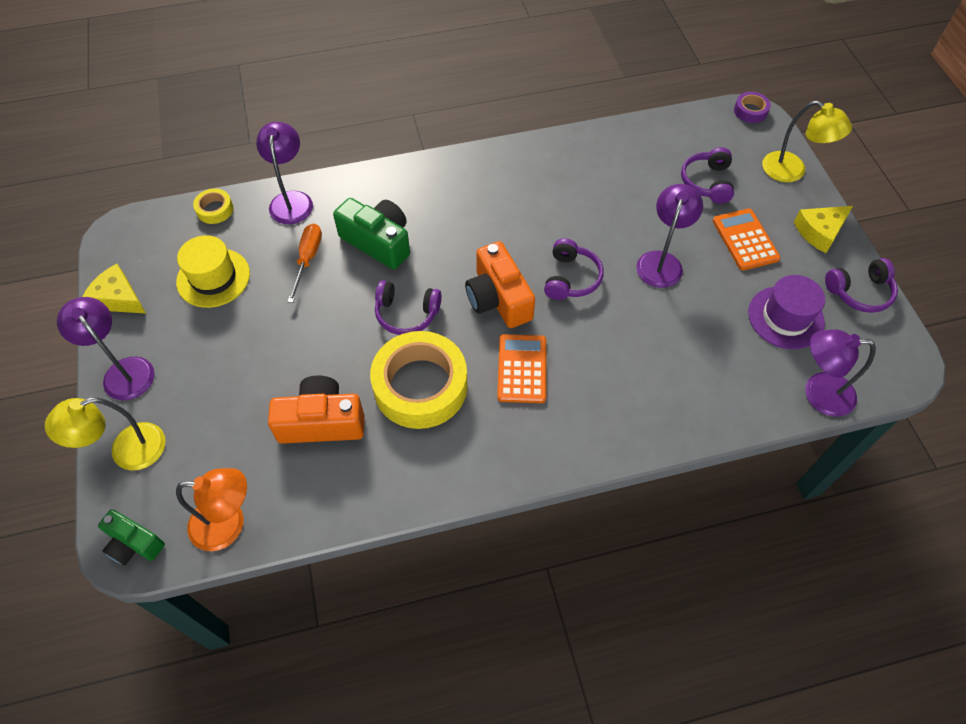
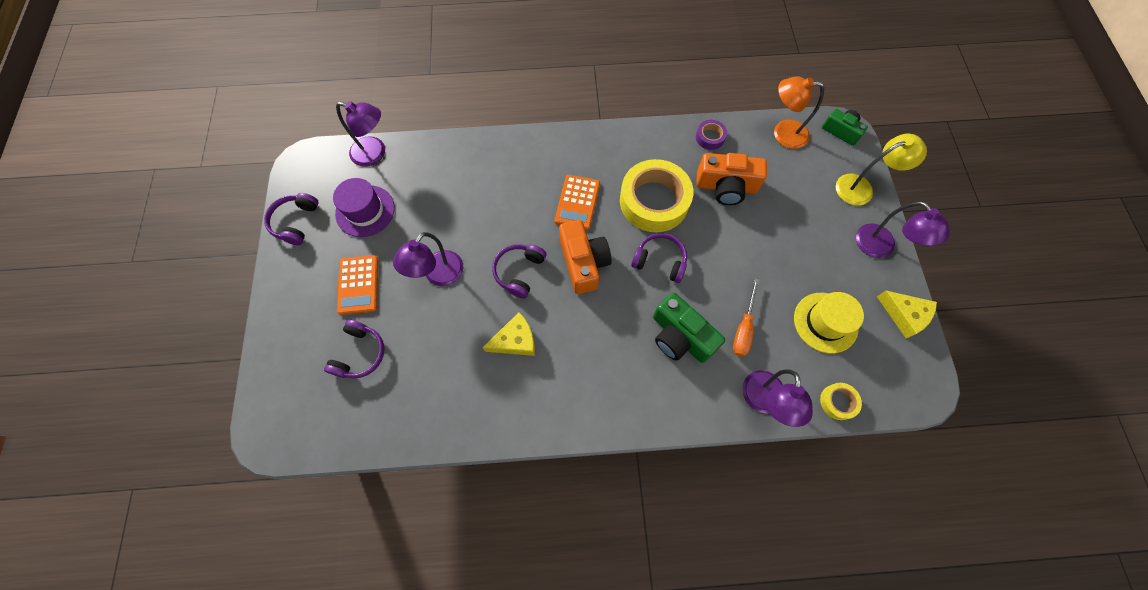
camera: 170 degrees left, 10 degrees up
(750, 111) = (267, 443): purple tape -> purple tape (710, 137)
(792, 171) = (273, 353): yellow lamp -> none
(820, 232) = (291, 282): yellow cheese -> yellow cheese (515, 340)
(859, 292) = (296, 222): purple headphones -> purple headphones turned 75 degrees counterclockwise

